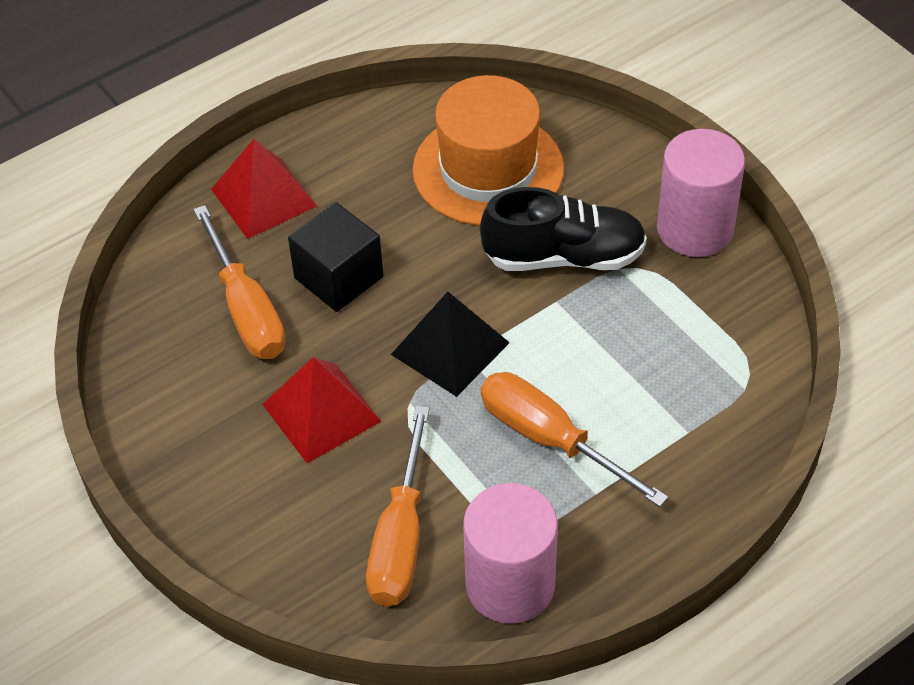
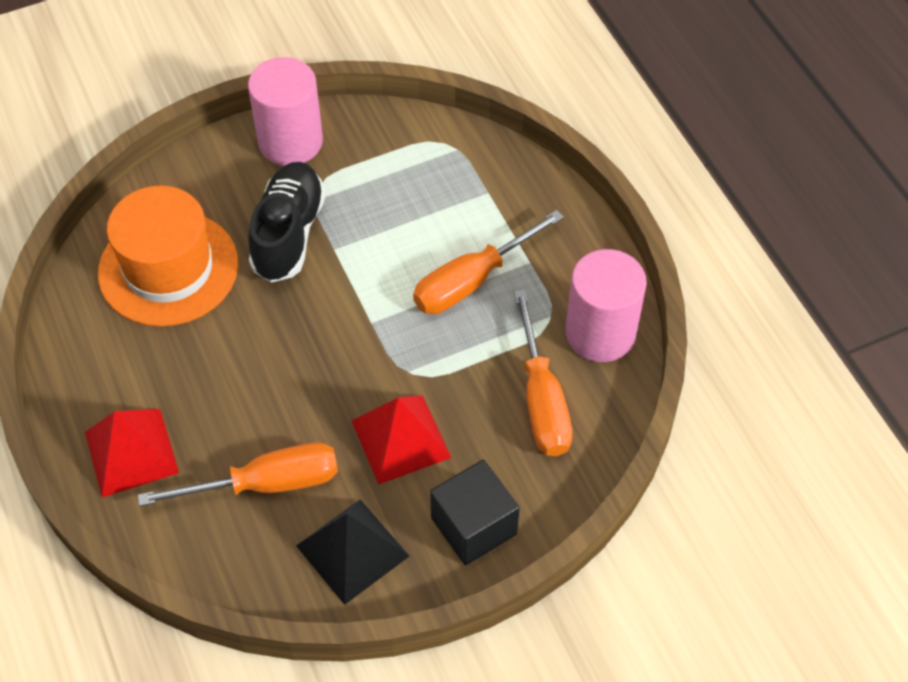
camera: 80 degrees left, 5 degrees up
(338, 277) = (253, 403): black cube -> black cube (474, 526)
(400, 538) = (541, 399): orange screwdriver -> orange screwdriver turned 60 degrees clockwise
(450, 348) = (360, 332): black pyramid -> black pyramid (352, 551)

